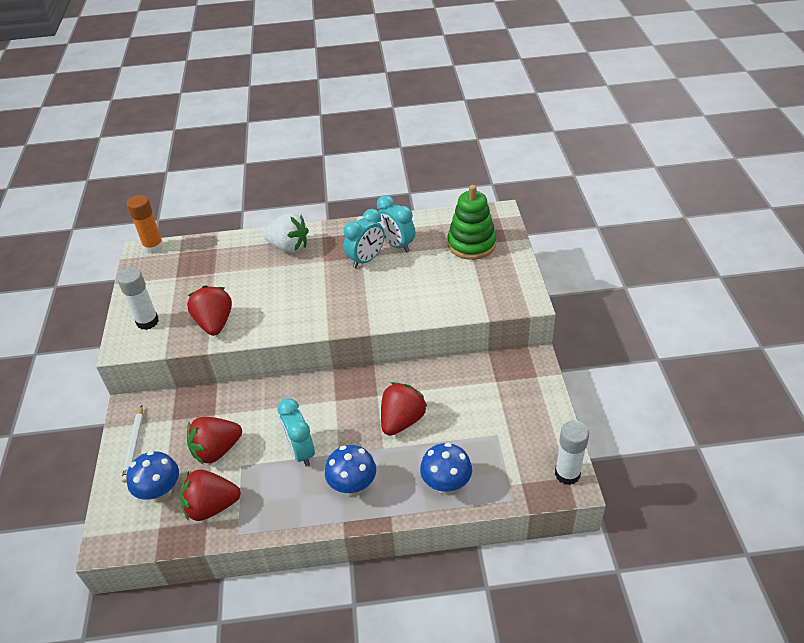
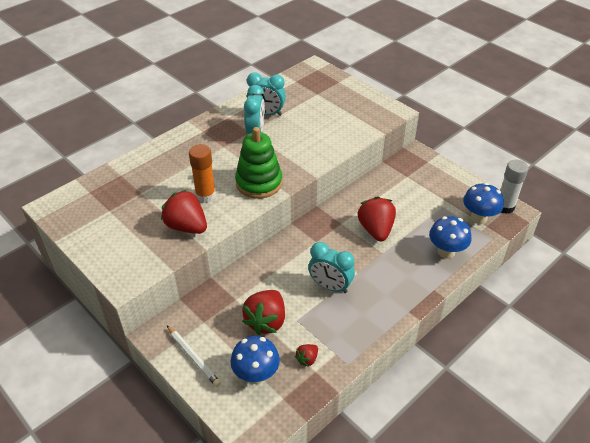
camera: 40 degrees left, 0 degrees up
(147, 321) = (124, 253): white glue stick -> none
(153, 247) = (58, 198): orange glue stick -> orange glue stick (205, 195)
(211, 506) = (307, 359): red strawberry -> red strawberry, size x0.48
(289, 247) = (183, 148): white strawberry -> none
(353, 486) = (390, 287): blue mushroom -> blue mushroom (478, 218)
(471, 244) = (318, 92): green stacking toy -> green stacking toy (259, 183)

